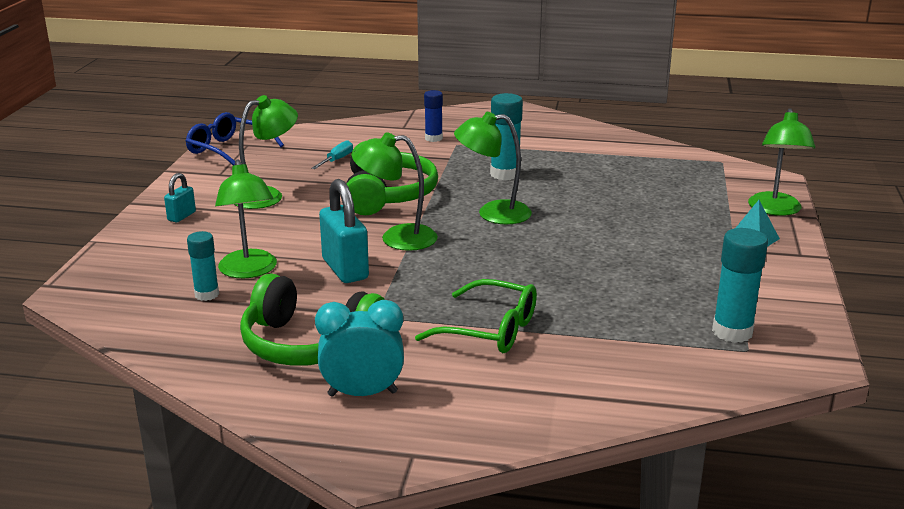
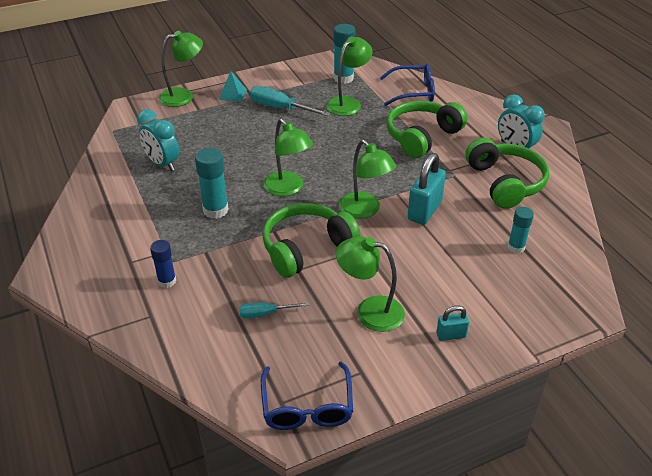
camera: 125 degrees left, 15 degrees up
(249, 271) = (473, 247): green lamp -> green lamp (348, 103)
(491, 330) = (422, 136): green glasses -> green headphones
(622, 170) = (162, 164): none -> turquoise clock
(626, 378) = (413, 92): none -> blue glasses
(682, 258) = (280, 108): none -> turquoise screwdriver

